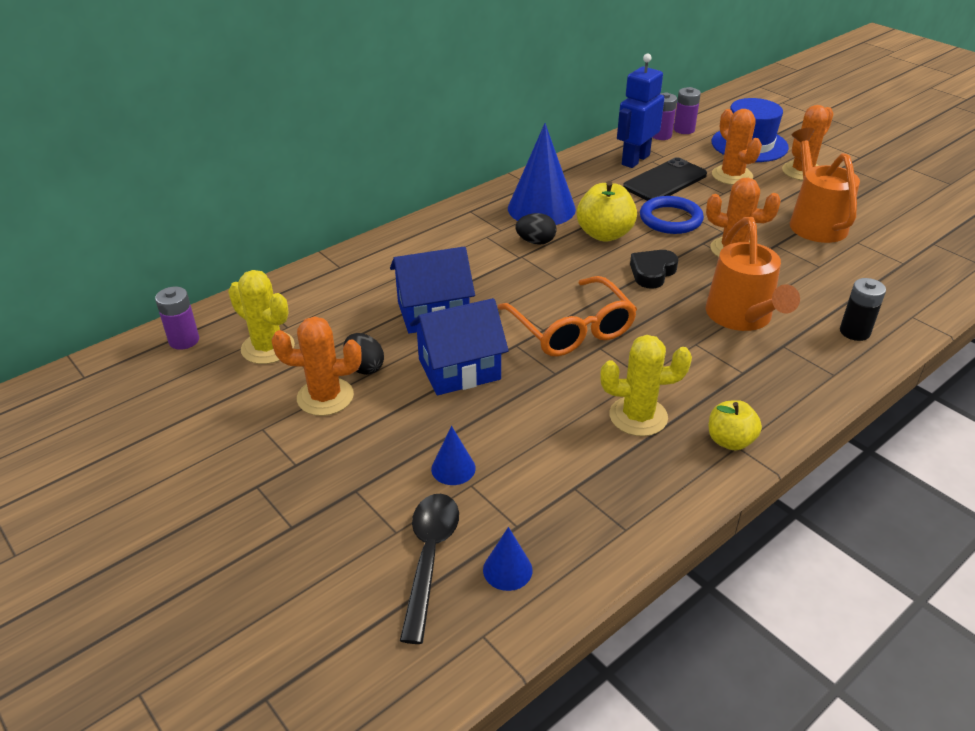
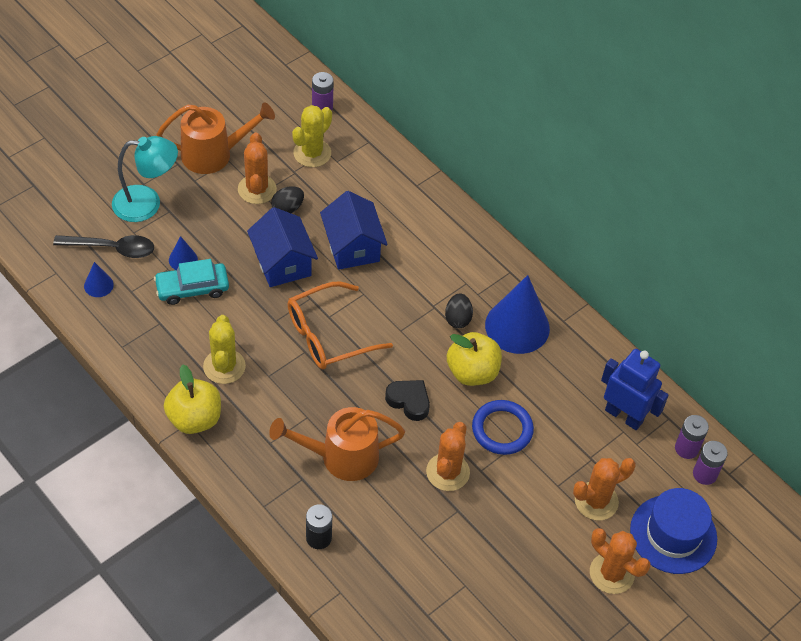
camera: 85 degrees right, 15 degrees up
(336, 519) = (147, 203): none -> turquoise lamp
(507, 455) = (192, 288): none -> turquoise car
(665, 181) = (579, 436): black phone -> none
(730, 441) = (194, 418): yellow apple -> yellow apple, size x1.54
(814, 221) = (503, 556): orange watering can -> orange watering can (214, 154)

